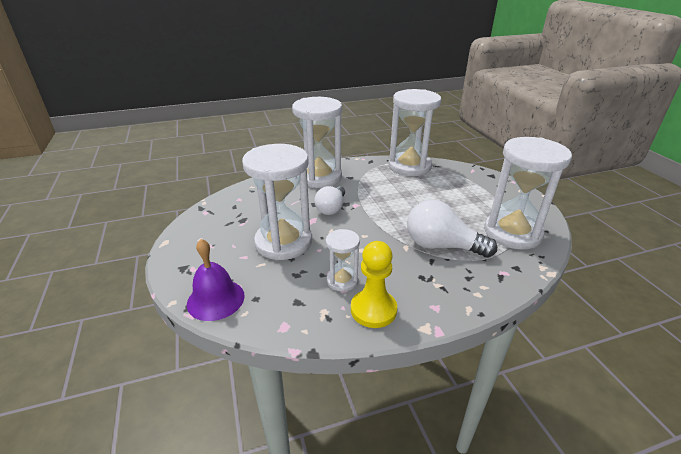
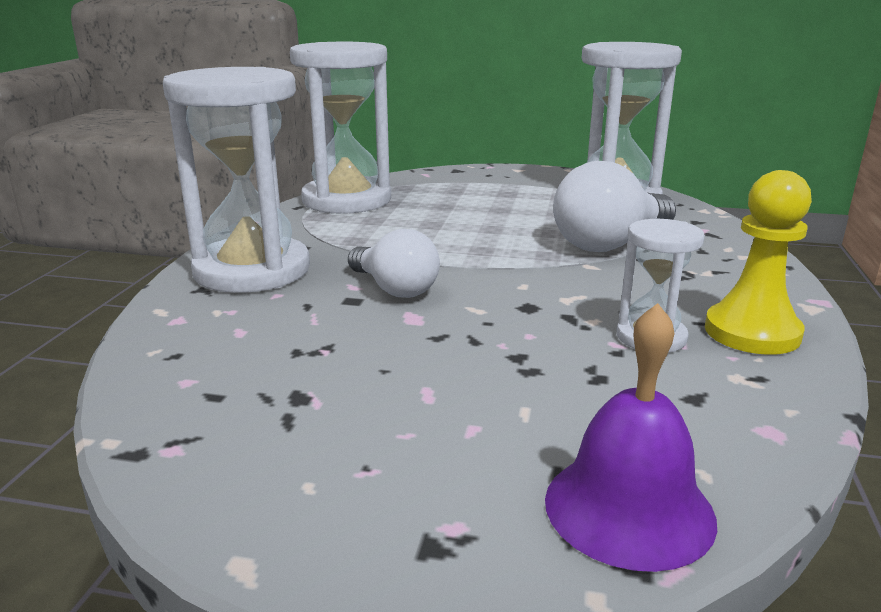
camera: 60 degrees left, 10 degrees down
(283, 242) = (464, 365): white hourglass -> none

